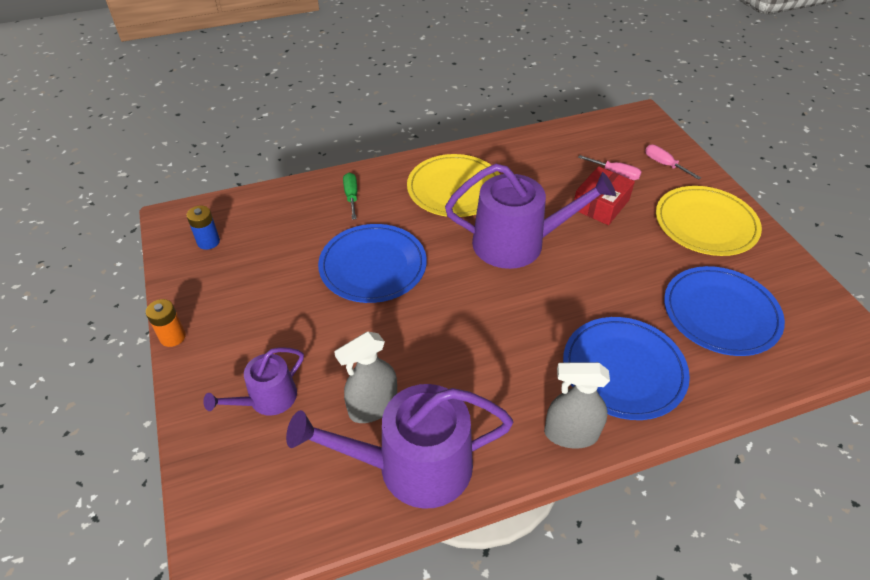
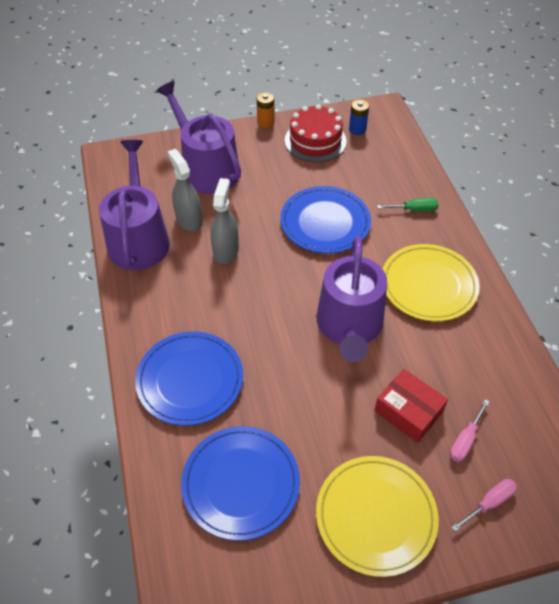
camera: 95 degrees right, 5 degrees up
(224, 281) = (315, 141): none -> red cake
(267, 399) = (206, 169): purple watering can -> purple watering can, size x1.82
(571, 434) = (140, 330): grey spray bottle -> grey spray bottle (226, 250)

